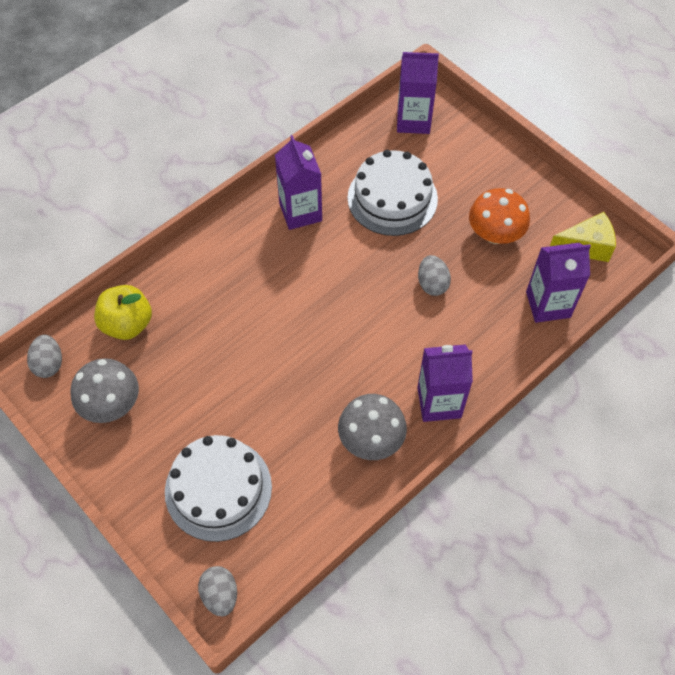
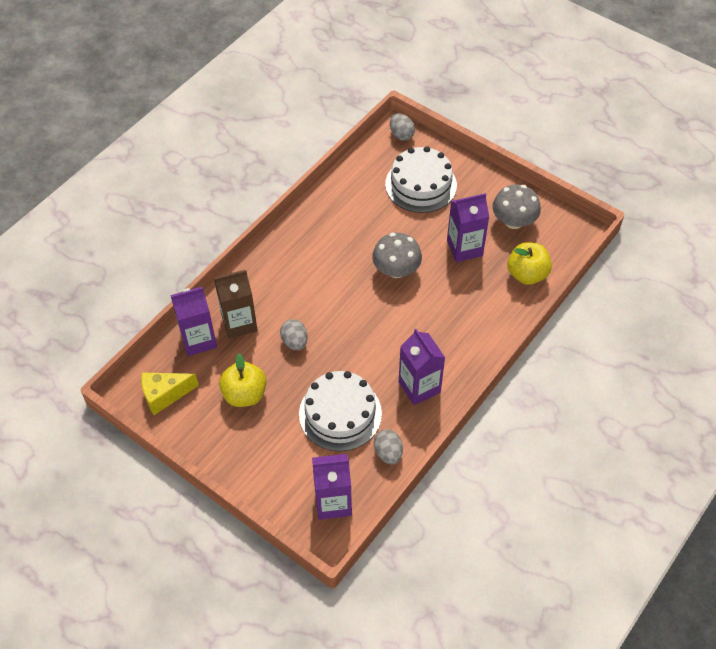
camera: 170 degrees right, 5 degrees down
(49, 364) = (571, 239): grey egg -> grey egg (388, 453)
(371, 439) = (325, 227): grey mushroom -> grey mushroom (396, 270)
(439, 402) = (279, 257): purple carton -> purple carton (464, 248)
(495, 233) = (244, 394): orange mushroom -> yellow apple
(497, 318) = (239, 323): none -> brown carton

